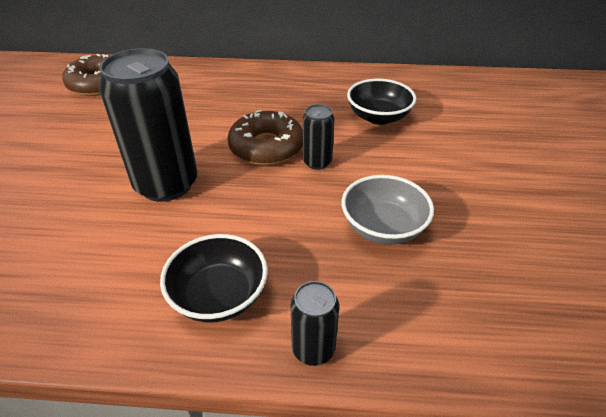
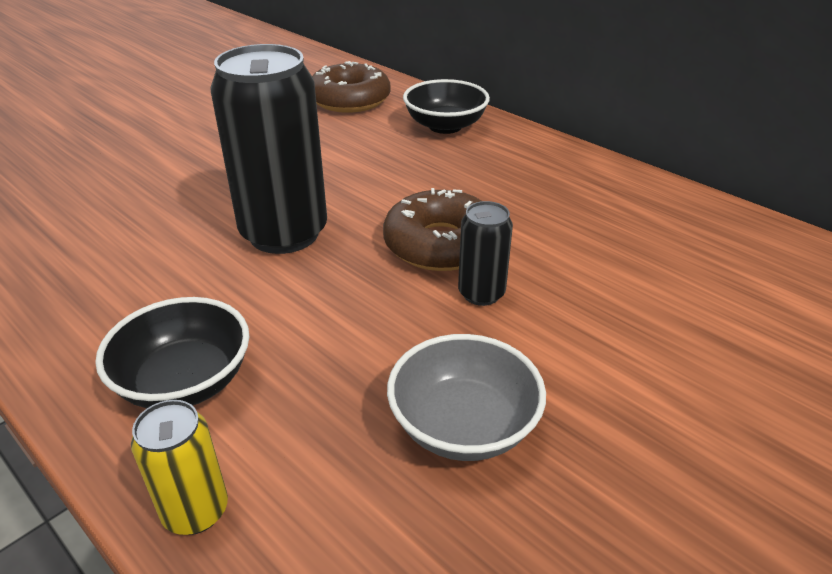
camera: 40 degrees right, 5 degrees down
(313, 349) = (195, 511): black can -> yellow can
(378, 117) = (648, 276): black bowl -> black bowl (445, 126)

